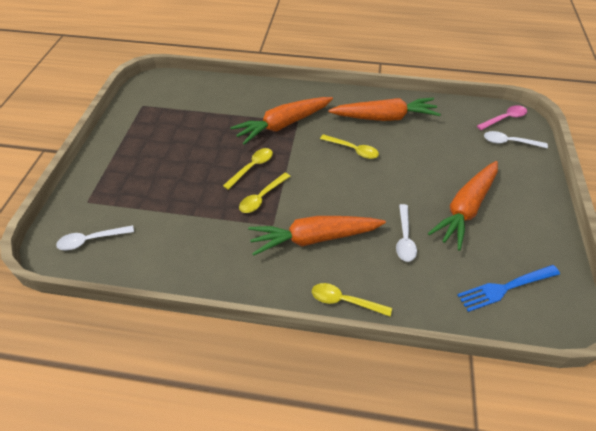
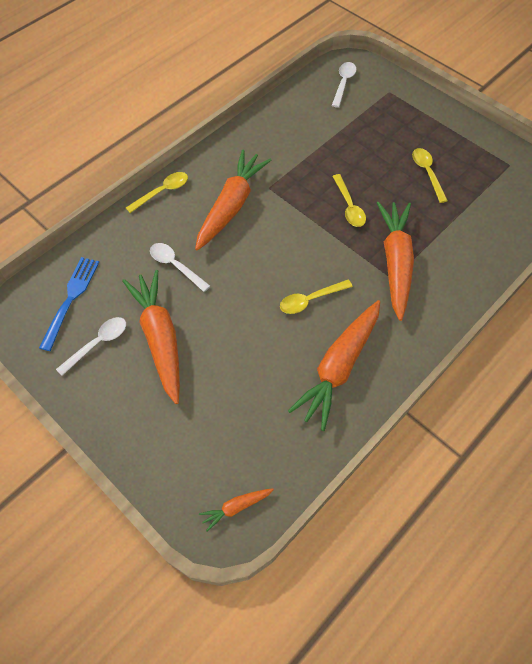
camera: 125 degrees right, 10 degrees up
(262, 197) = (305, 195): yellow spoon -> yellow spoon (427, 173)
(504, 118) = (236, 507): pink spoon -> orange carrot
(509, 142) = (198, 469): white spoon -> white spoon (98, 343)

